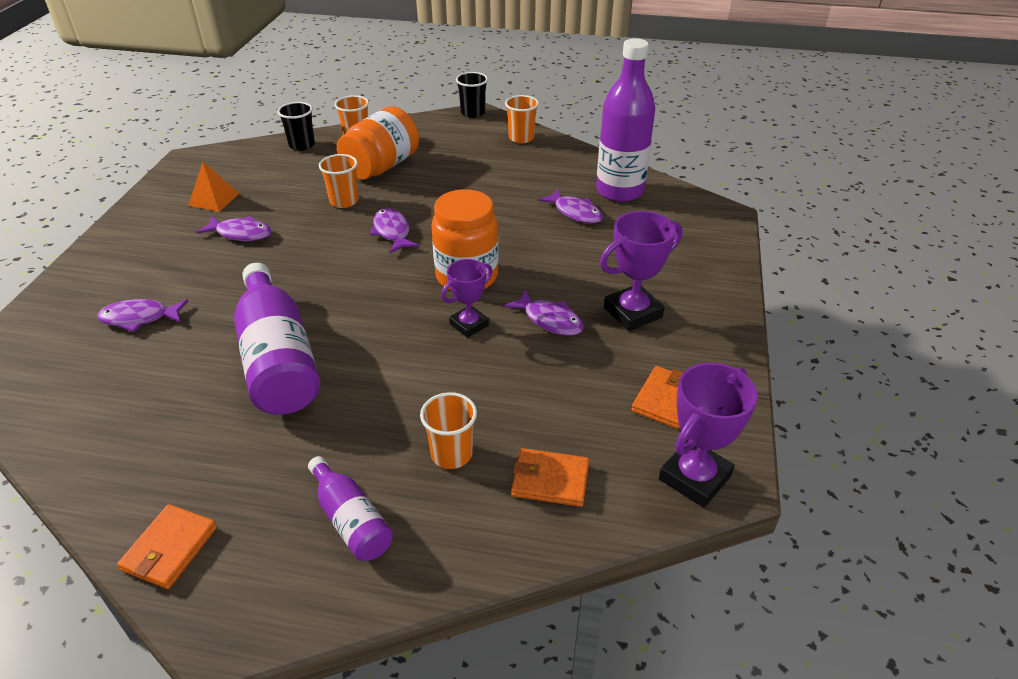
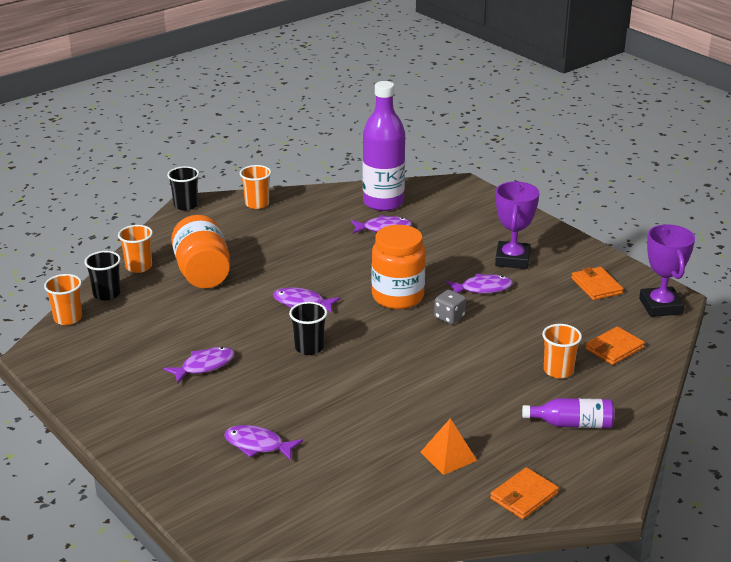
camera: 50 degrees left, 10 degrees down
(139, 318) = (258, 445): purple fish -> purple fish turned 75 degrees clockwise
(169, 548) = (524, 496): orange wallet -> orange wallet turned 75 degrees clockwise
(214, 199) = (129, 362): orange pyramid -> orange pyramid (448, 456)
(278, 359) = (390, 400): purple bottle -> none
(323, 270) = (309, 348): none -> black cup
(344, 201) = (228, 307): orange cup -> orange cup (68, 318)
(469, 324) = (449, 317): purple trophy -> grey dice

